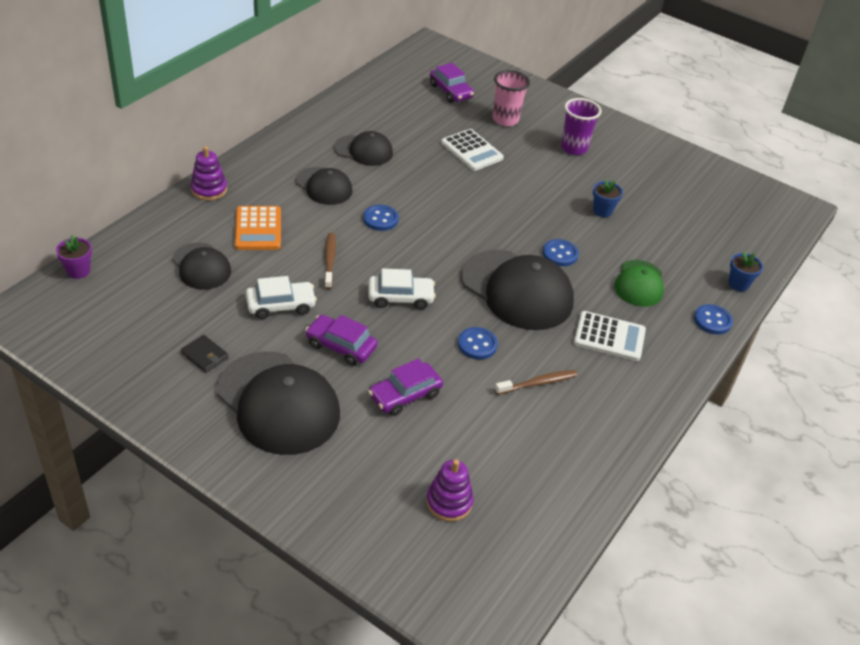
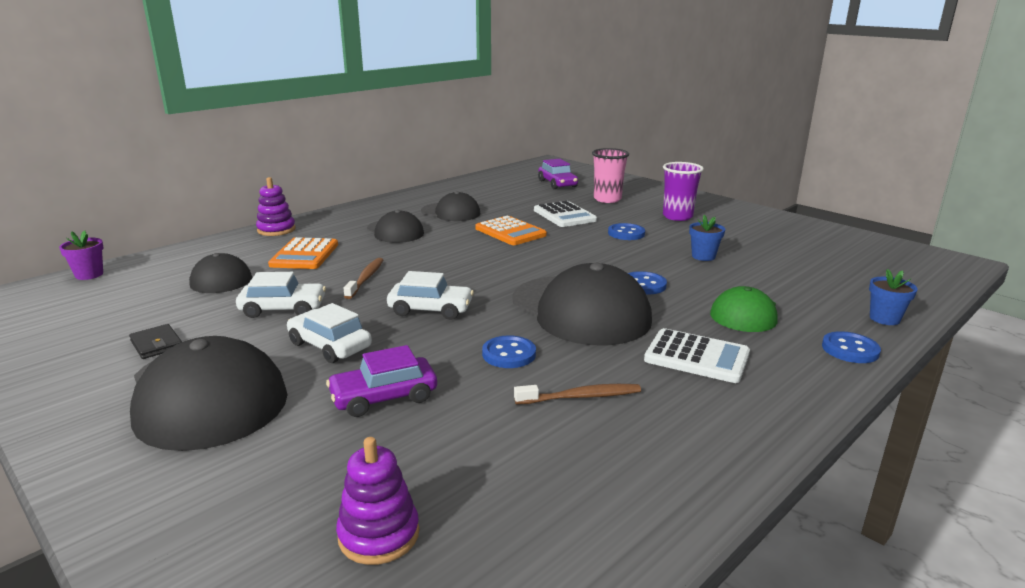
camera: 15 degrees right, 20 degrees down
(341, 346) = (329, 346): purple car -> white car
(380, 219) = (442, 253): blue button -> blue button (626, 233)
(430, 181) = (510, 232): none -> orange calculator

